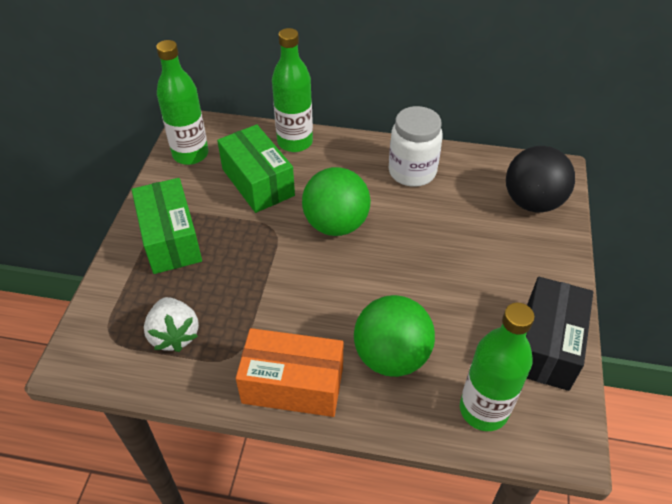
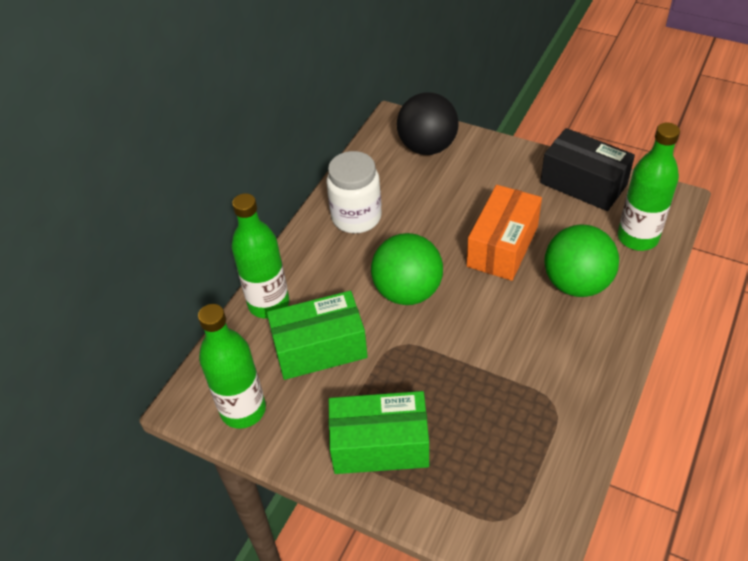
camera: 70 degrees left, 0 degrees up
(174, 335) = (518, 453): white strawberry -> none
(293, 384) = (595, 360): orange box -> orange box (502, 246)

